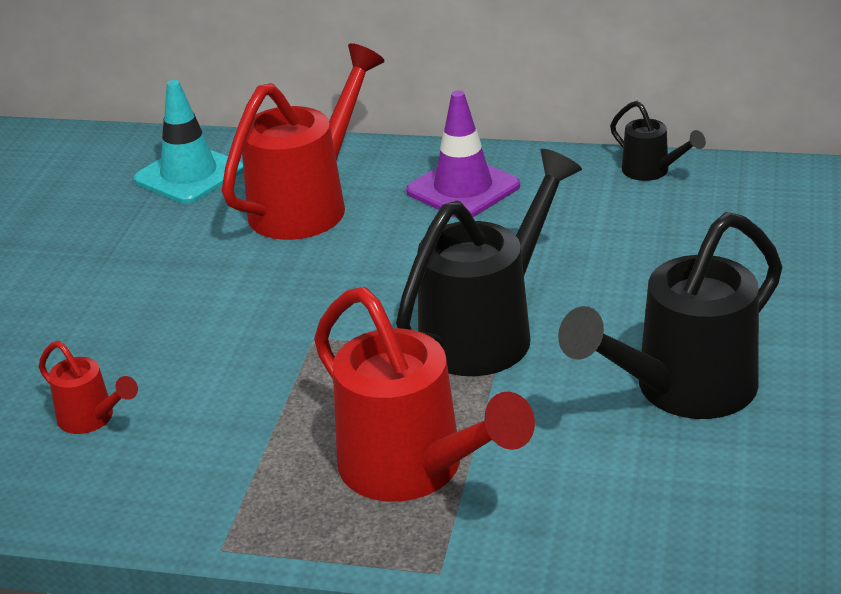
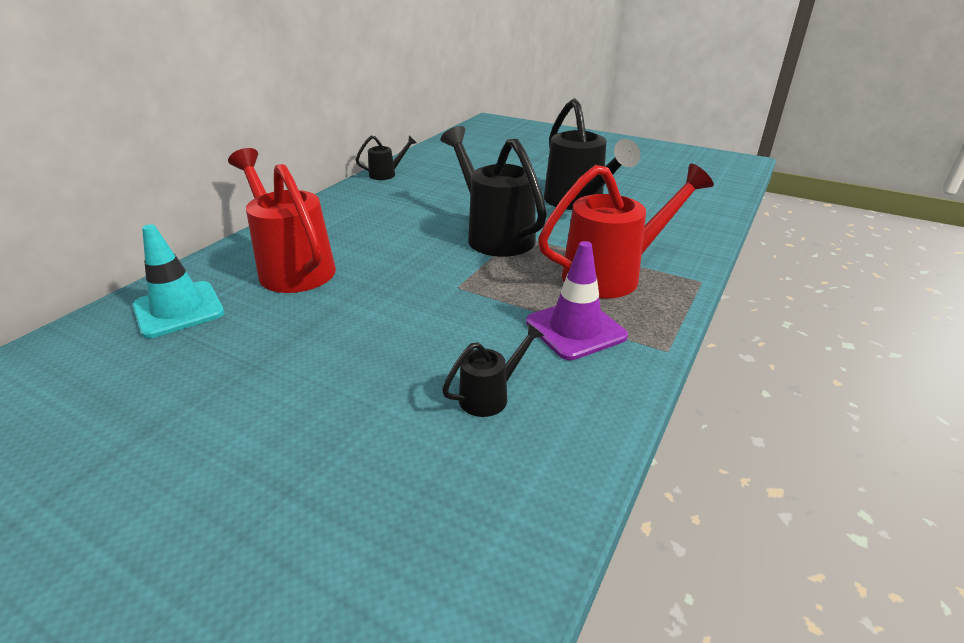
camera: 75 degrees left, 0 degrees up
(92, 419) = (490, 396): red watering can -> black watering can
(463, 189) = (341, 218): purple traffic cone -> purple traffic cone (575, 329)

